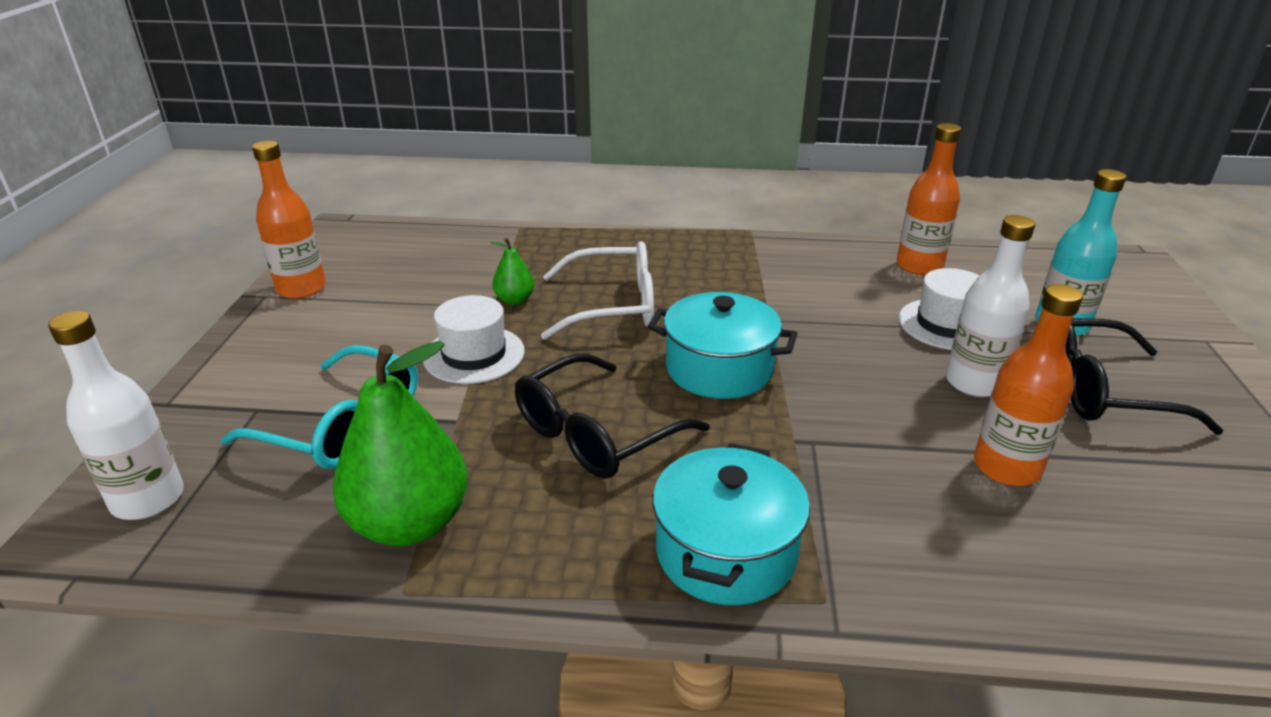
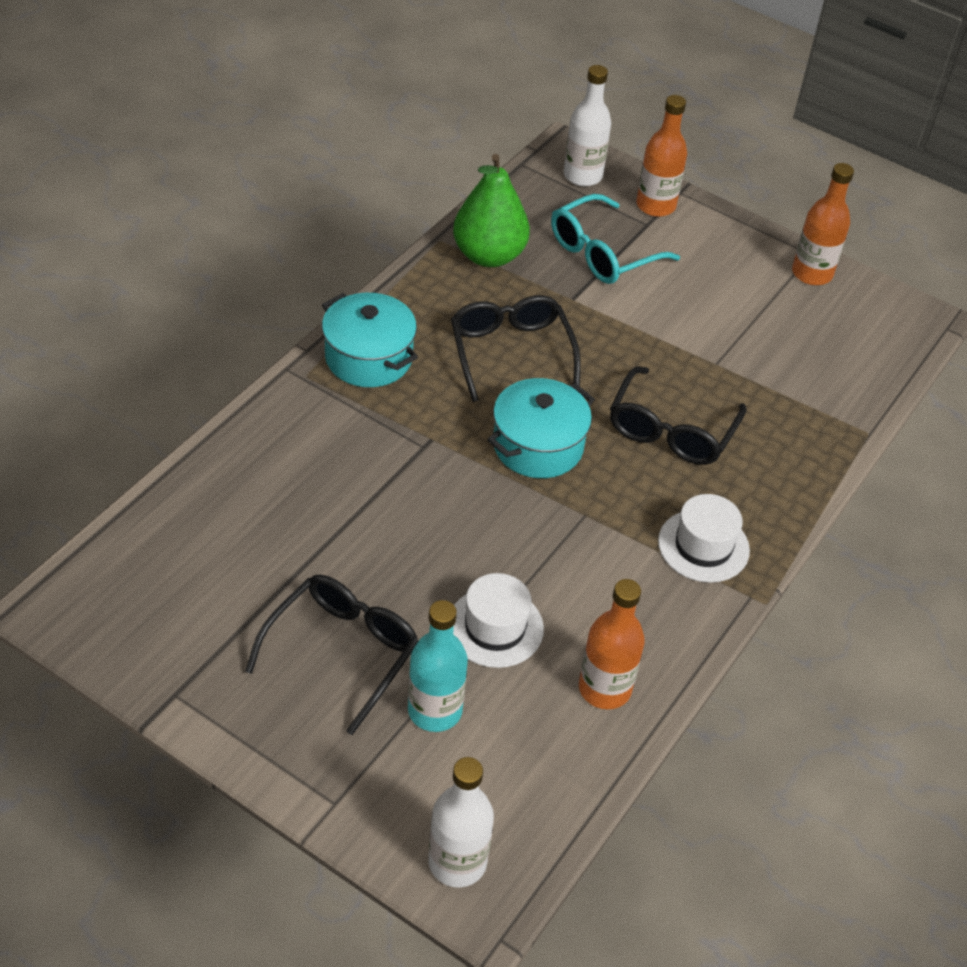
camera: 115 degrees right, 15 degrees up
(474, 354) = (648, 331): white hat -> white hat (703, 546)
(514, 300) = (719, 379): green pear -> none
(613, 306) = (671, 431): white glasses -> black glasses
(974, 383) = (411, 579): white bottle -> white bottle (457, 862)
(1006, 467) = (322, 524): orange bottle -> orange bottle (655, 206)

